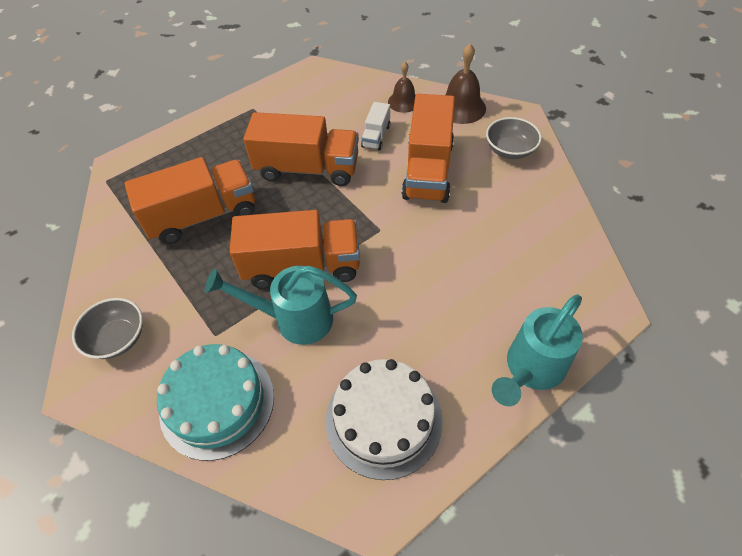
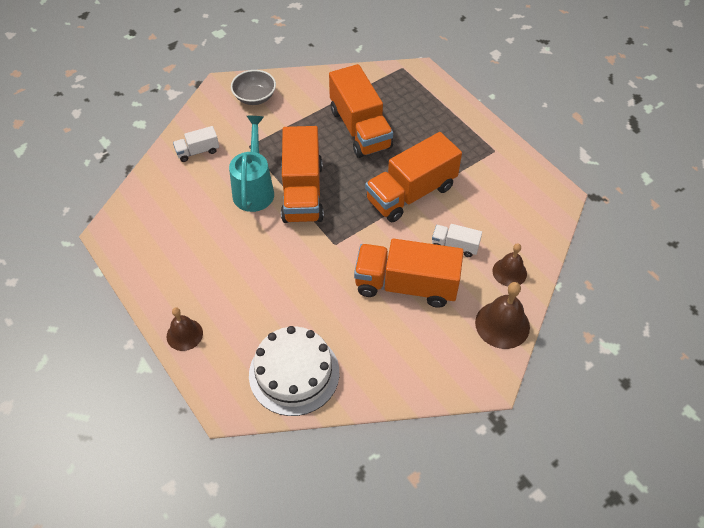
camera: 90 degrees right, 0 degrees up
(217, 403) = (198, 151): turquoise cake -> white truck
(307, 169) = (411, 193): orange truck -> orange truck turned 45 degrees clockwise
(384, 419) = (166, 239): white cake -> white cake (294, 373)
(509, 150) = (433, 361): grey bowl -> none
(531, 369) = (184, 334): turquoise watering can -> brown bell

